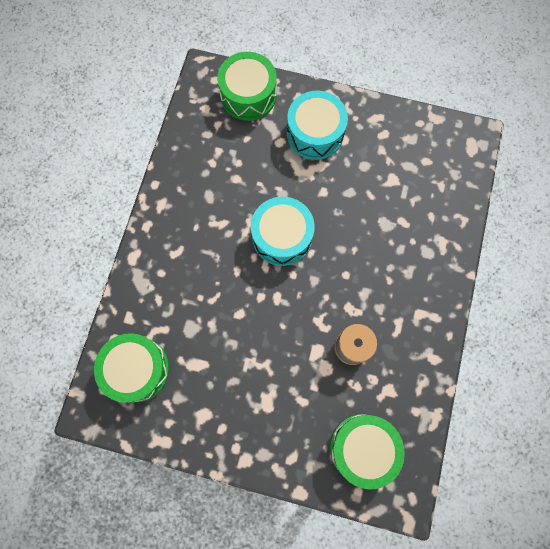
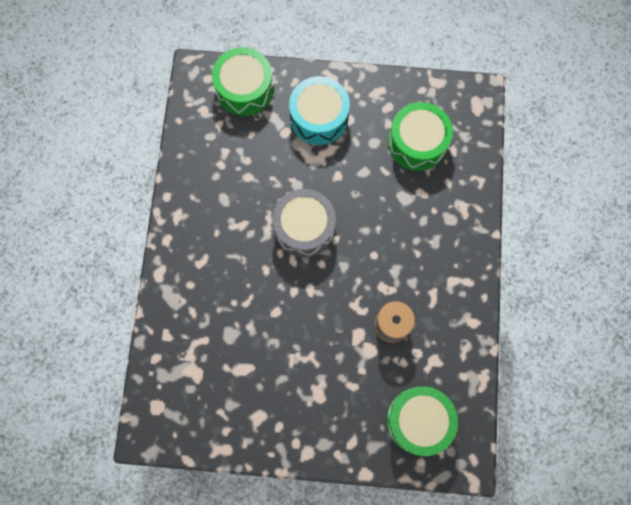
camera: 10 degrees left, 0 degrees up
(137, 369) = (184, 384): green drum -> green drum (417, 143)
(282, 236) = (304, 228): turquoise drum -> grey drum

